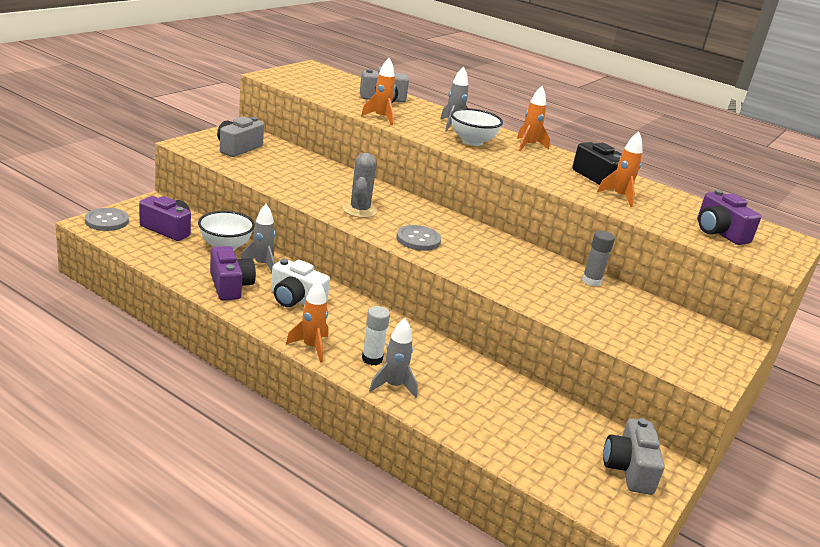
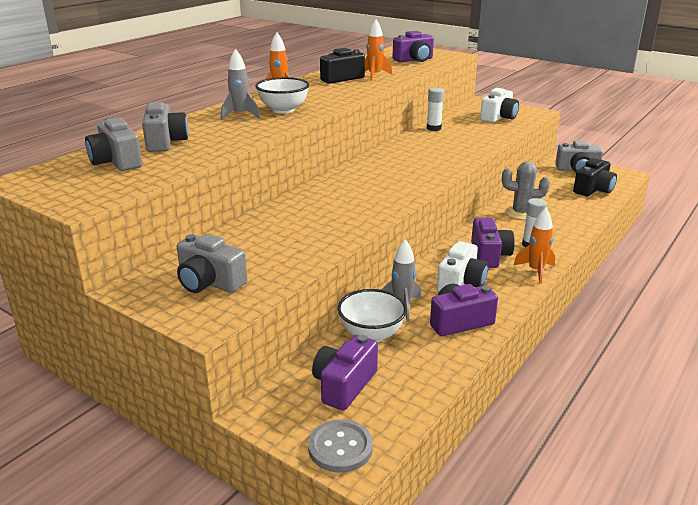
camera: 85 degrees left, 0 degrees up
(342, 86) = (116, 161): none -> grey camera
(350, 326) = (489, 255): none -> purple camera
(360, 210) = (363, 204): grey cactus -> grey cactus (521, 213)
(381, 118) = (234, 142): orange rocket -> none
(393, 386) = (560, 236): grey rocket -> none
(418, 239) = (410, 180): grey button -> none
(549, 461) = (593, 190): none -> black camera
(591, 281) = (434, 128): grey glue stick -> white glue stick
(662, 339) = (499, 117): none -> white camera

